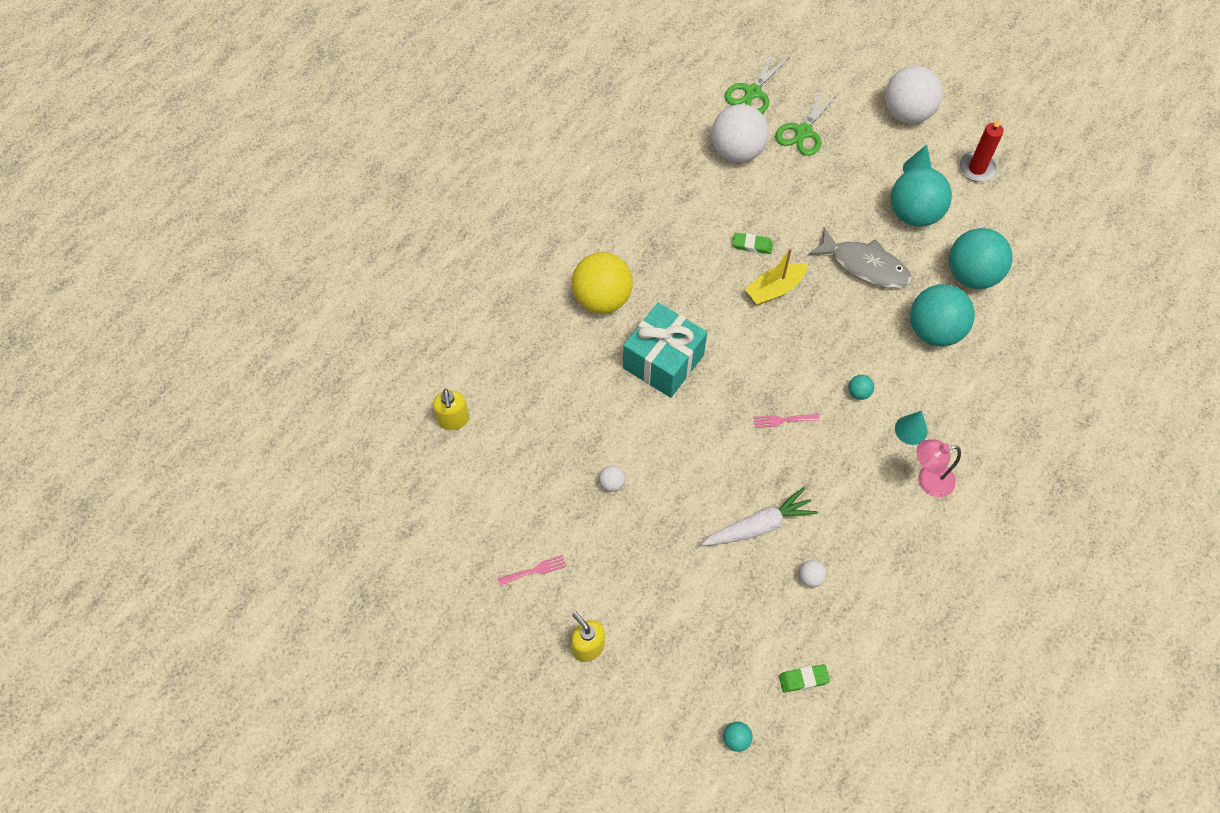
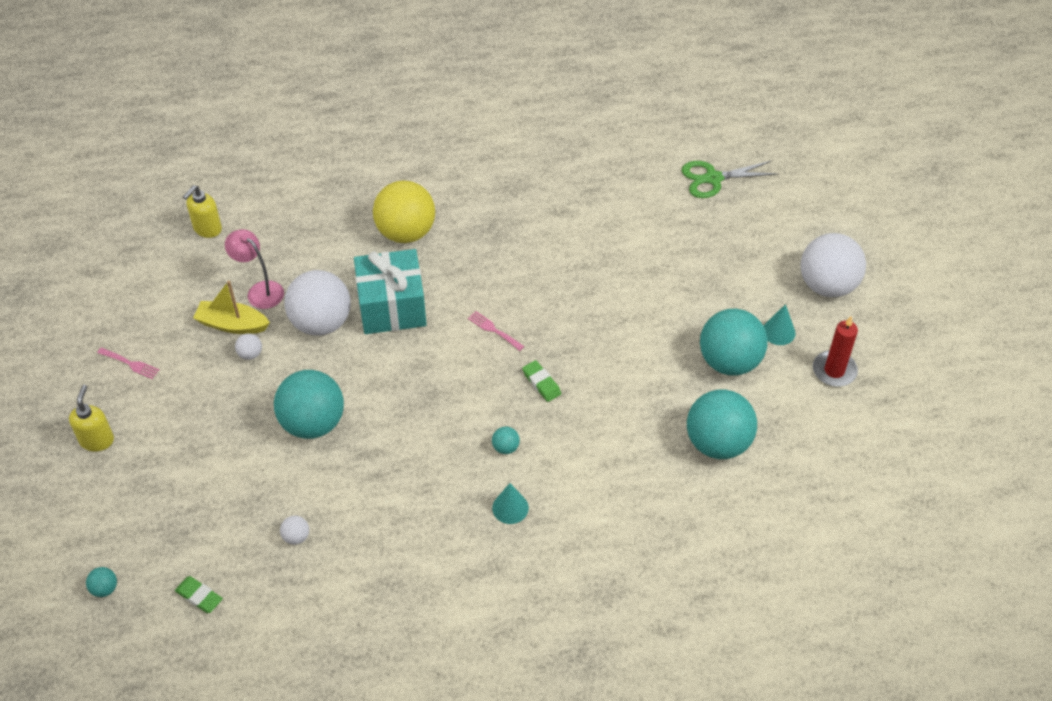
camera: 45 degrees right, 10 degrees down
(737, 151) = (643, 210): white ball -> white ball (321, 322)
(752, 245) = (565, 282): green eraser -> green eraser (541, 383)
(759, 525) = (309, 470): white carrot -> none
(774, 289) = (540, 325): yellow boat -> yellow boat (232, 324)
(783, 420) = (422, 417): pink fork -> pink fork (493, 330)
(803, 132) = (717, 235): green scissors -> none
(864, 266) = (635, 365): grey fish -> none
(928, 480) = (473, 554): pink lamp -> pink lamp (260, 290)
(934, 331) = (628, 456): turquoise ball -> turquoise ball (313, 423)

